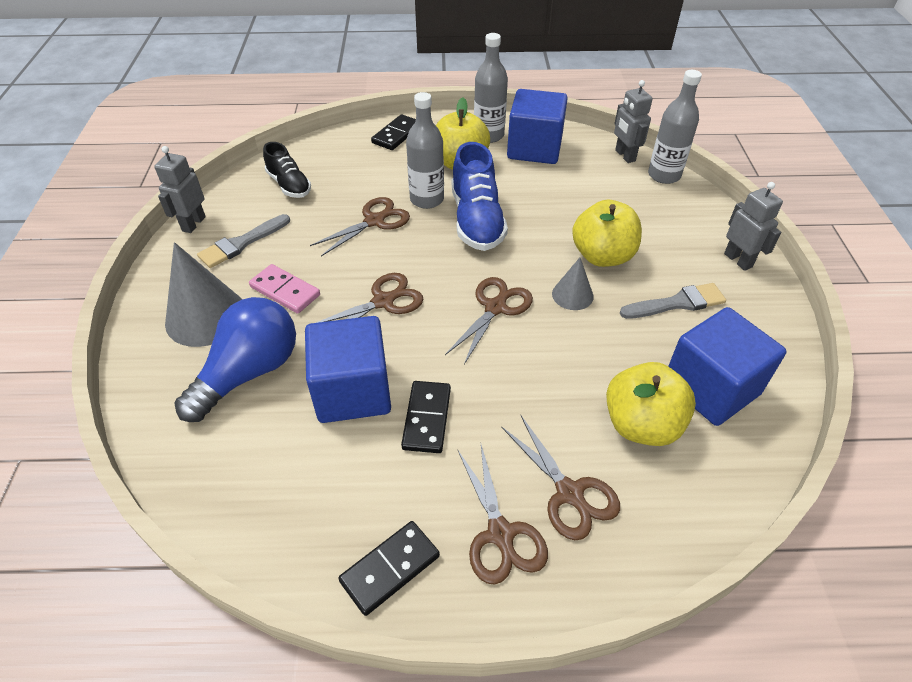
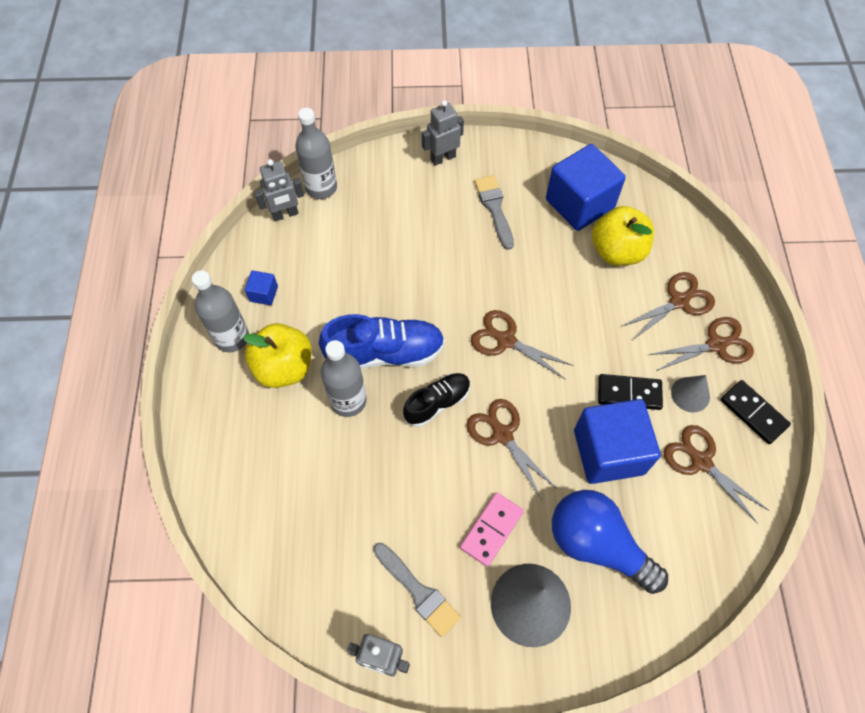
camera: 90 degrees left, 15 degrees up
(289, 185) = (312, 555): black shoe -> black shoe (437, 403)
(374, 221) = (383, 452): brown scissors -> brown scissors (701, 461)
(397, 135) = (217, 438): black domino -> none
(534, 149) = (264, 294): blue cube -> blue cube, size x0.43
(572, 295) = (488, 280): grey cone -> grey cone (690, 394)
(602, 256) = (438, 253): yellow apple -> none

